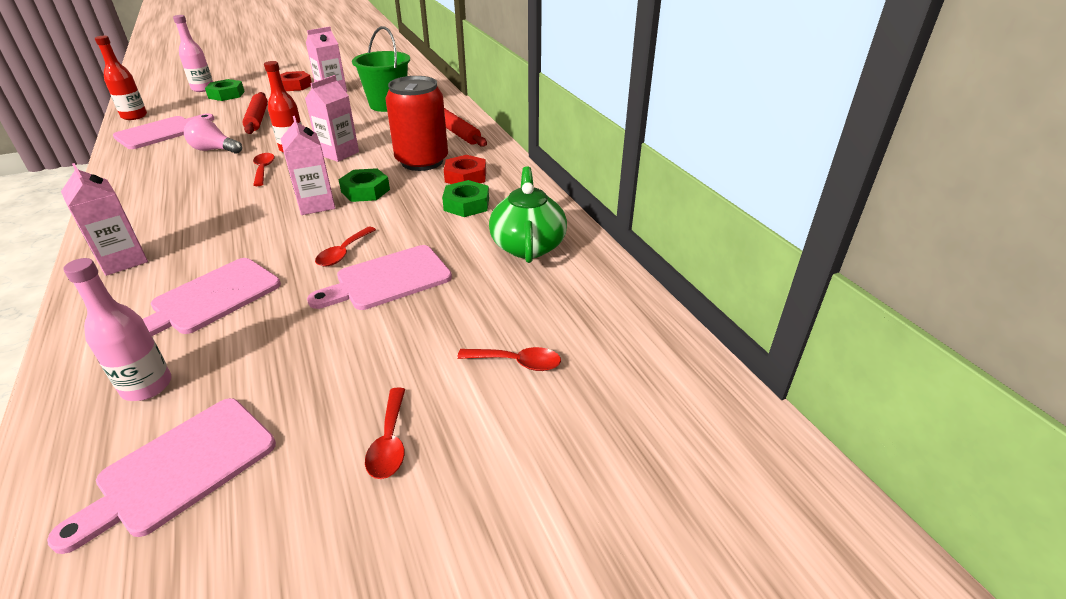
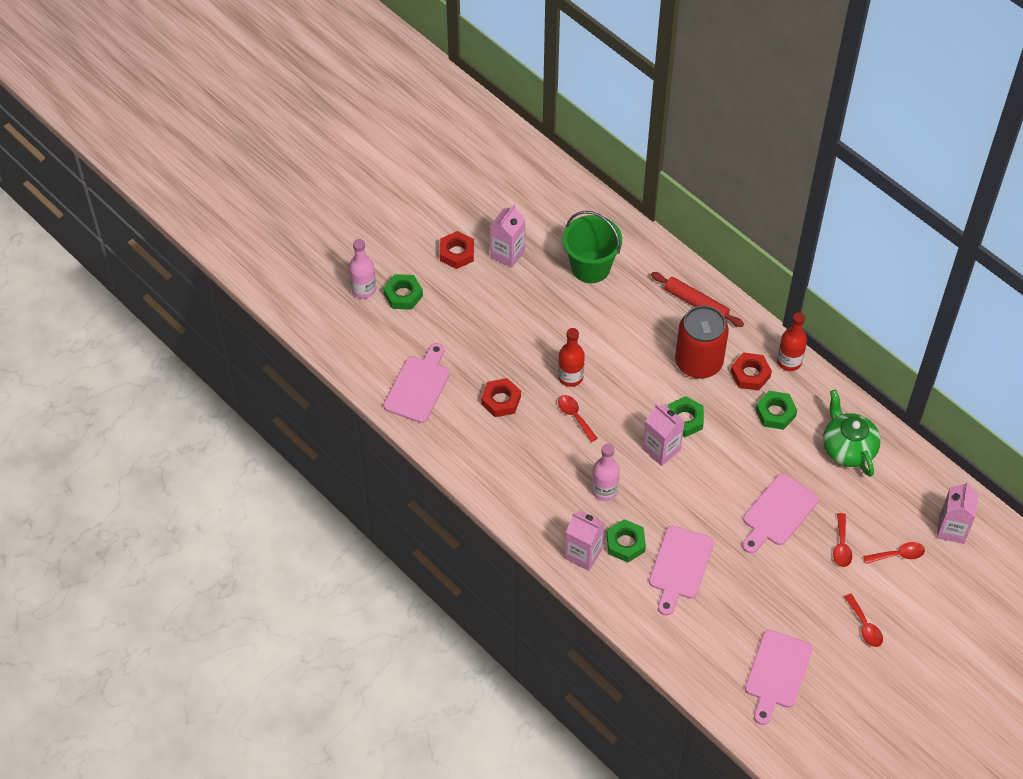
camera: 20 degrees left, 20 degrees up
(134, 116) = (357, 366): red bottle -> red bottle (789, 361)
(147, 386) = (710, 638): pink bottle -> pink bottle (604, 490)
(180, 263) = (625, 543): none -> green nut
(214, 150) = (501, 400): pink light bulb -> red nut
(257, 119) = (486, 334): red rolling pin -> none
(338, 153) = (617, 371): pink carton -> pink carton (951, 529)
(343, 253) = (727, 497): red spoon -> red spoon (841, 546)

